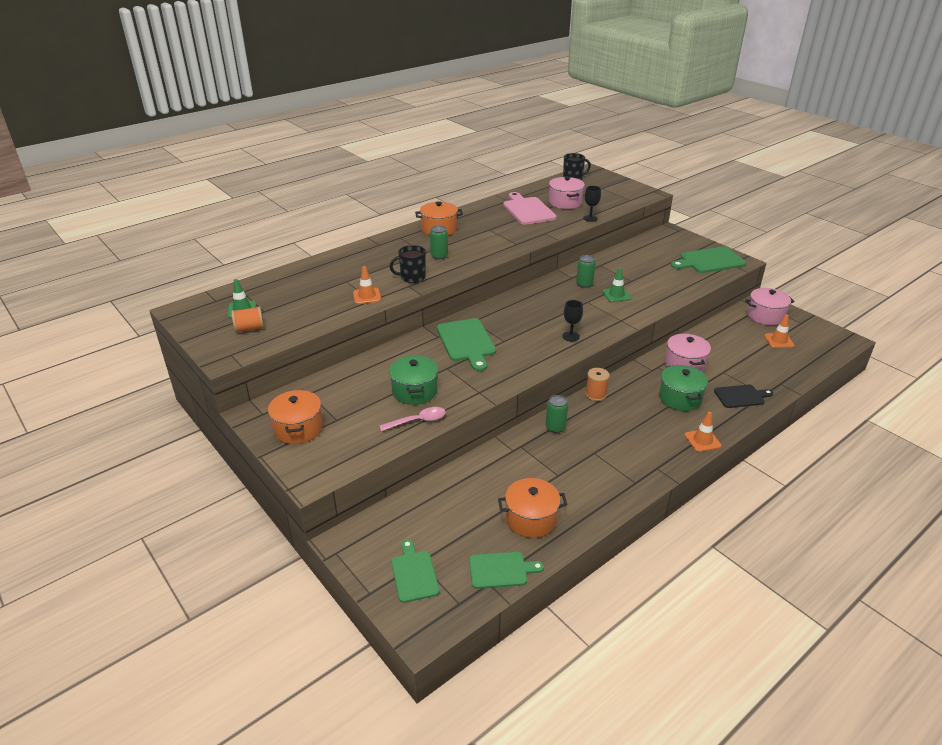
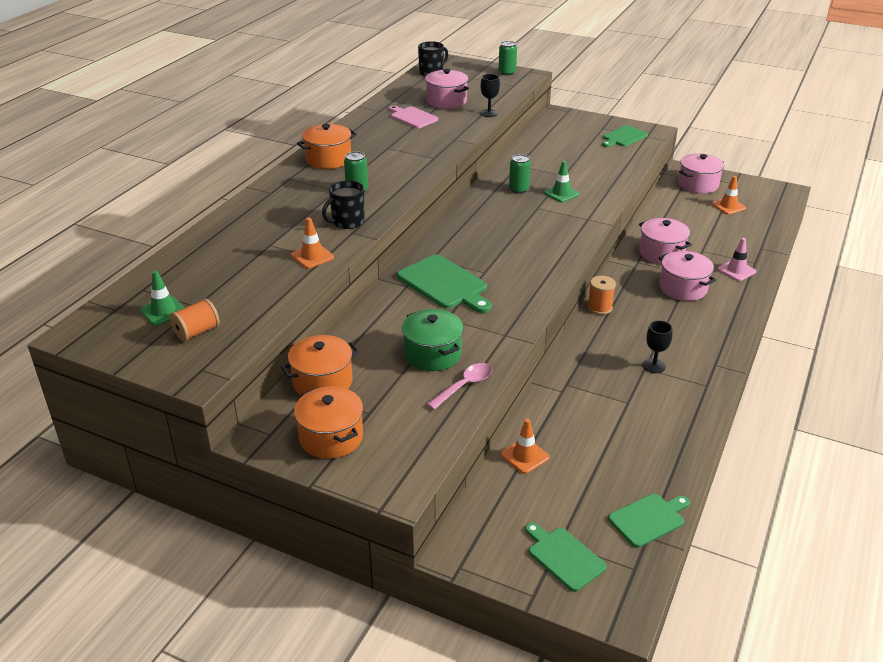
camera: 25 degrees left, 0 degrees up
(528, 210) = (412, 117): pink cutting board -> pink cutting board, size x0.64
(531, 519) = (636, 456): orange pot -> orange pot (322, 382)
(555, 427) = (586, 354): green can -> green can (507, 72)
(570, 336) = (551, 249): black goblet -> black goblet (654, 366)
(680, 398) = (683, 288): green pot -> pink pot
(702, 440) = (735, 324): orange traffic cone -> orange traffic cone (525, 456)
(709, 261) = (624, 137): green cutting board -> green cutting board, size x0.64
(741, 396) = (736, 270): black cutting board -> pink traffic cone

